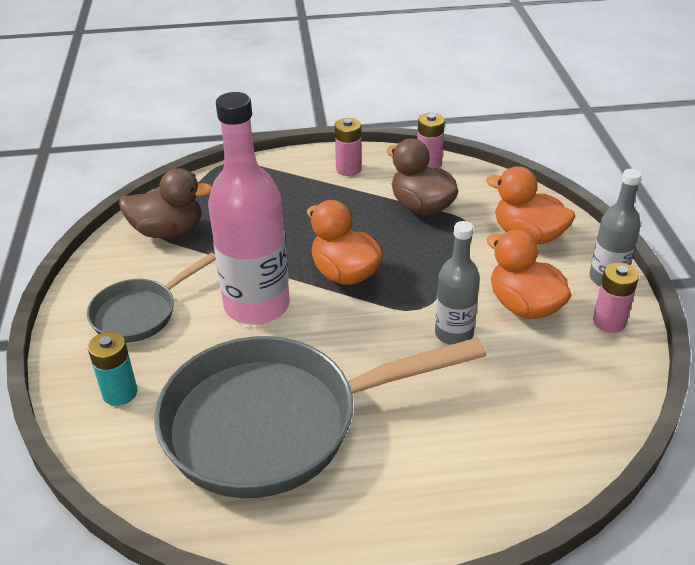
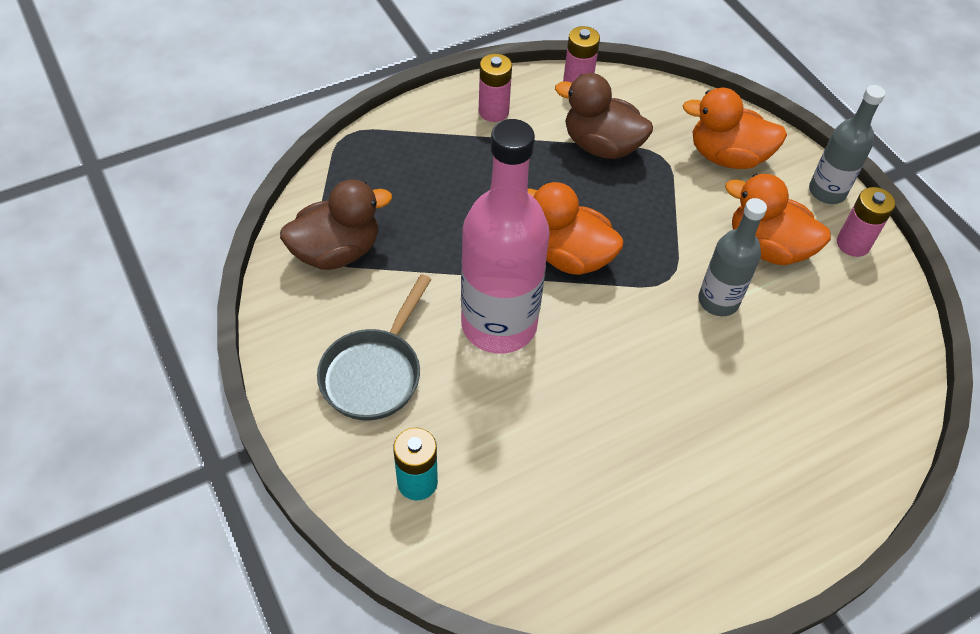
camera: 25 degrees left, 15 degrees up
(276, 423) = (604, 464): grey pan -> none

